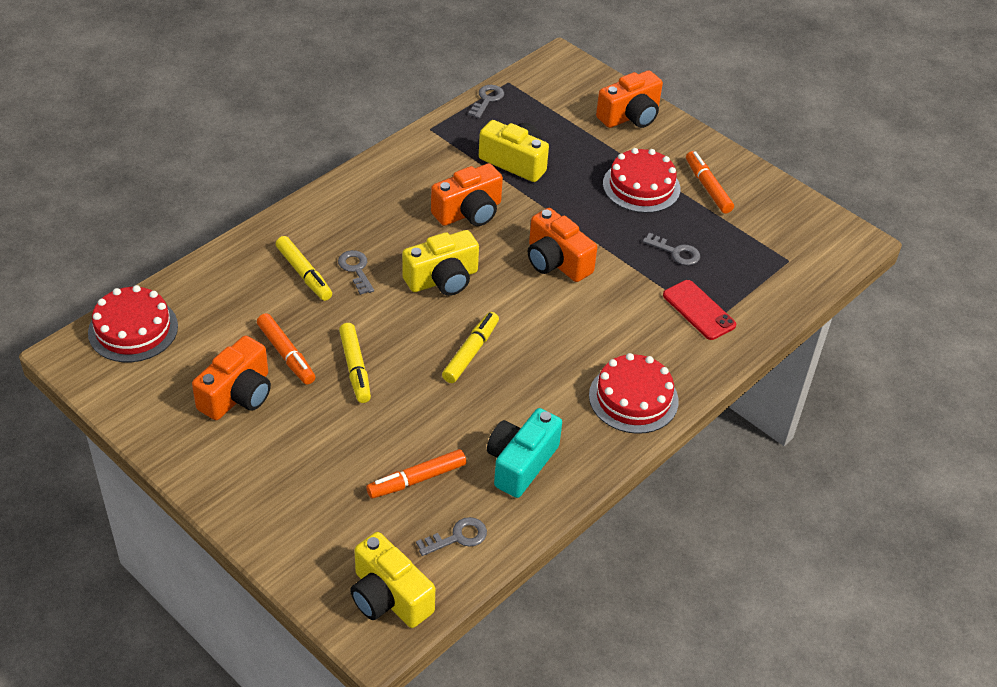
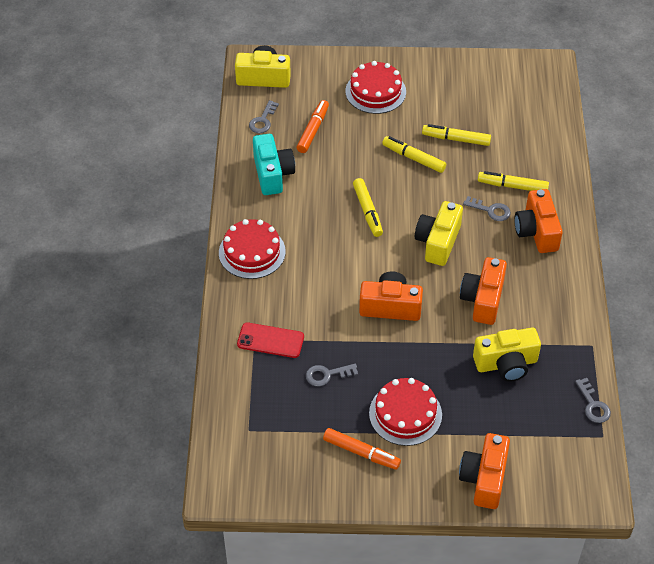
camera: 140 degrees right, 5 degrees up
(133, 329) = (544, 95): red cake -> red cake (375, 91)
(238, 395) = (448, 104): orange camera -> orange camera (536, 231)
(286, 354) = (456, 139): orange marker -> yellow marker

